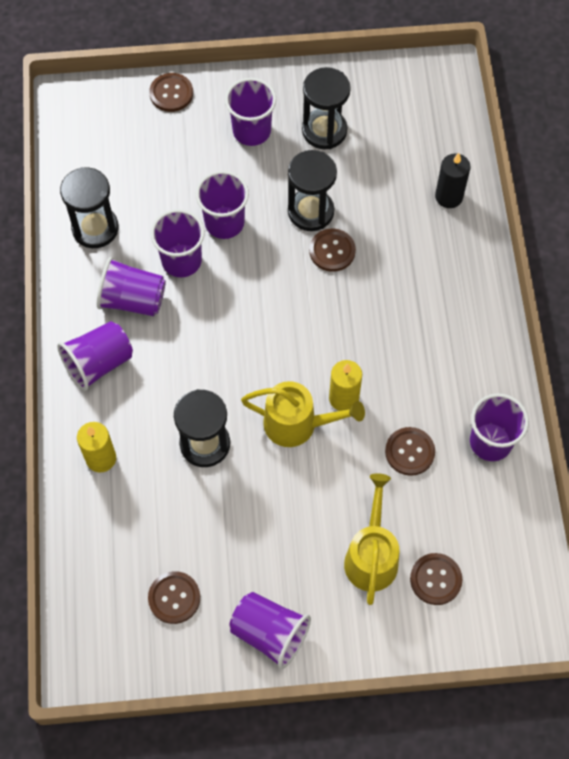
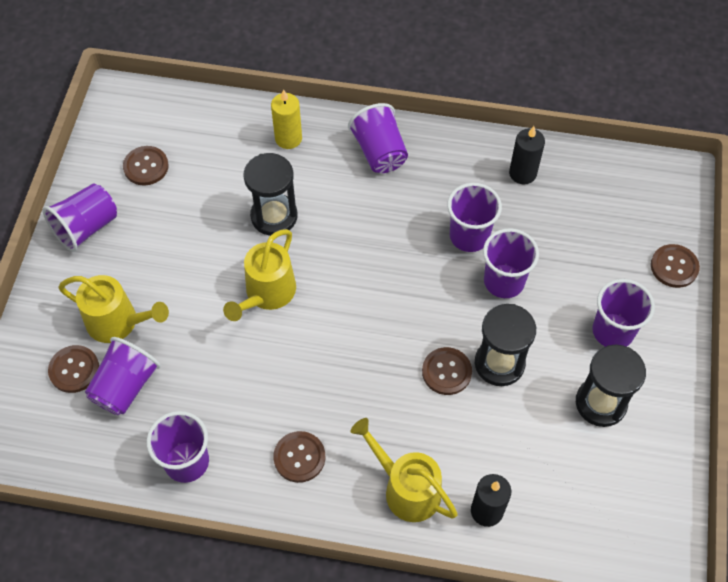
camera: 105 degrees right, 5 degrees down
(95, 228) = (522, 173): black hourglass -> black candle
(133, 300) = (437, 189): purple cup -> purple cup (125, 386)
(343, 398) = (279, 340): yellow candle -> none
(409, 452) = (204, 383): brown button -> brown button (299, 457)
(451, 259) = (406, 488): none -> yellow watering can

